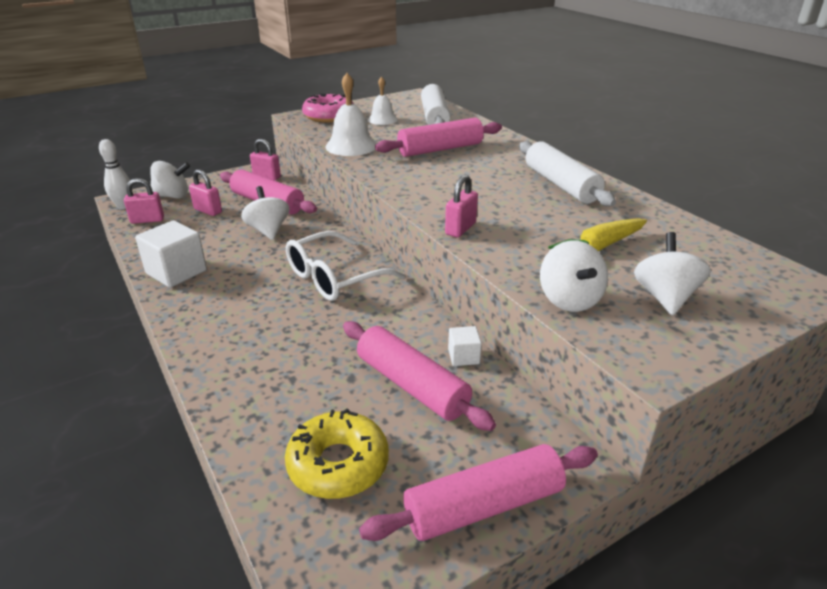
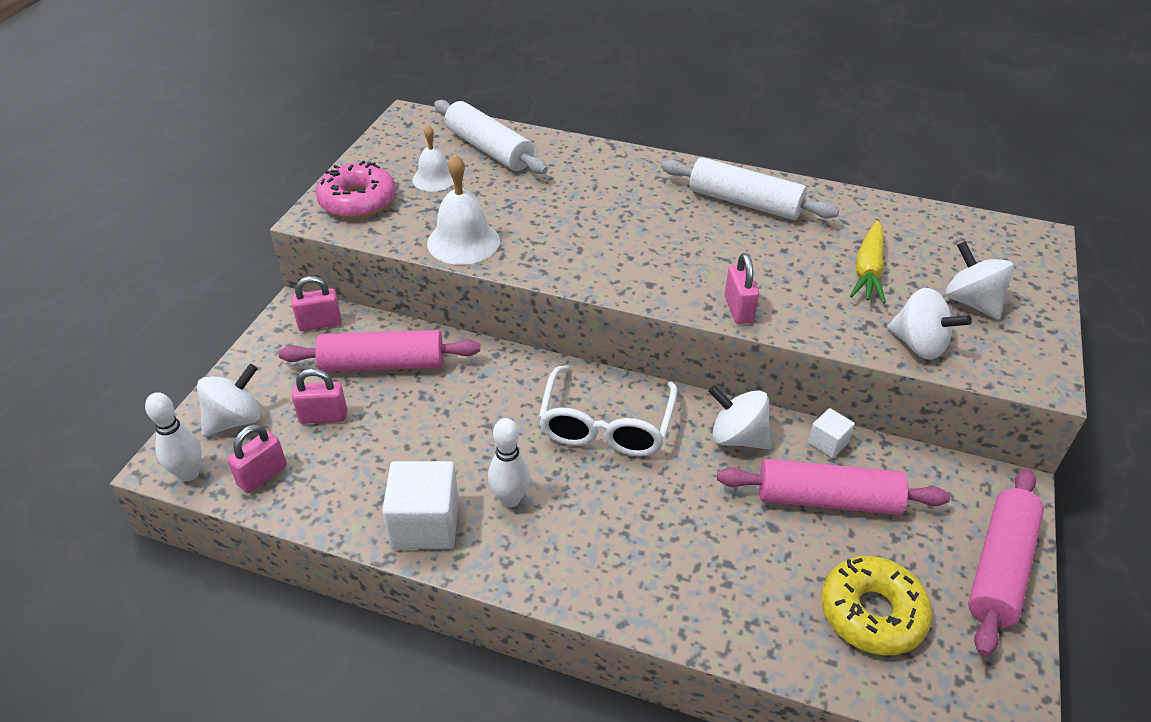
camera: 40 degrees left, 10 degrees up
(230, 283) = (510, 499): none -> white bowling pin
(268, 230) = (445, 404): white spinning top -> white spinning top (737, 437)
(440, 149) = (568, 202): pink rolling pin -> none

